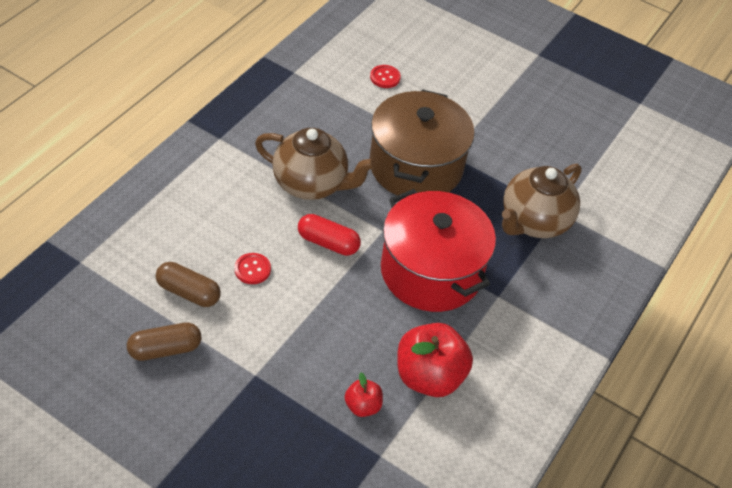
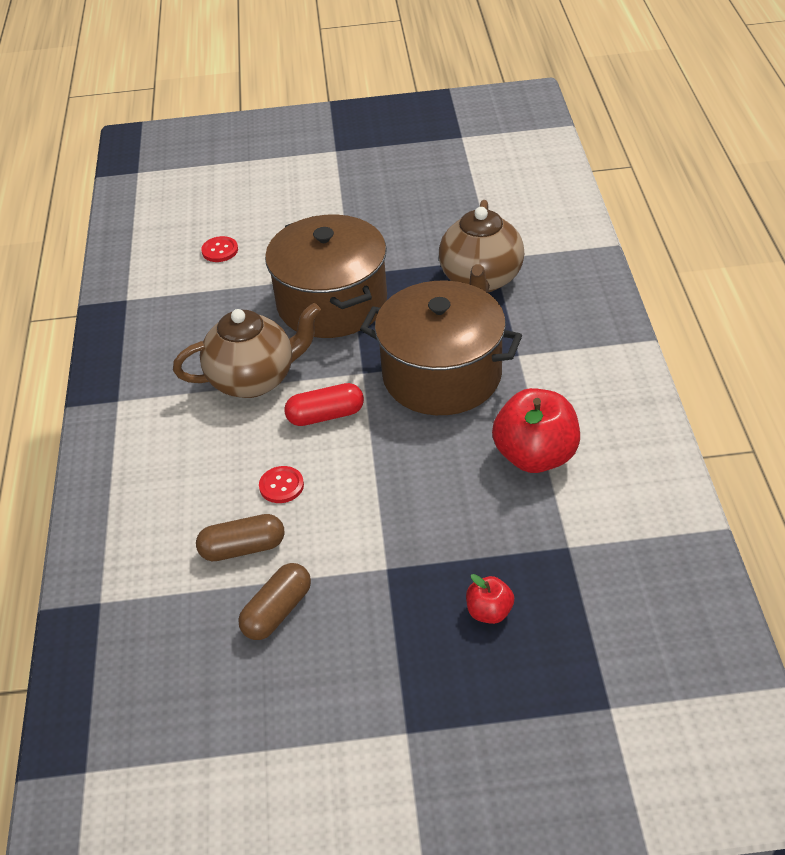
camera: 30 degrees left, 5 degrees down
(362, 406) = (508, 520): red apple -> red apple (489, 612)
(431, 271) = (442, 375): red pot -> brown pot

